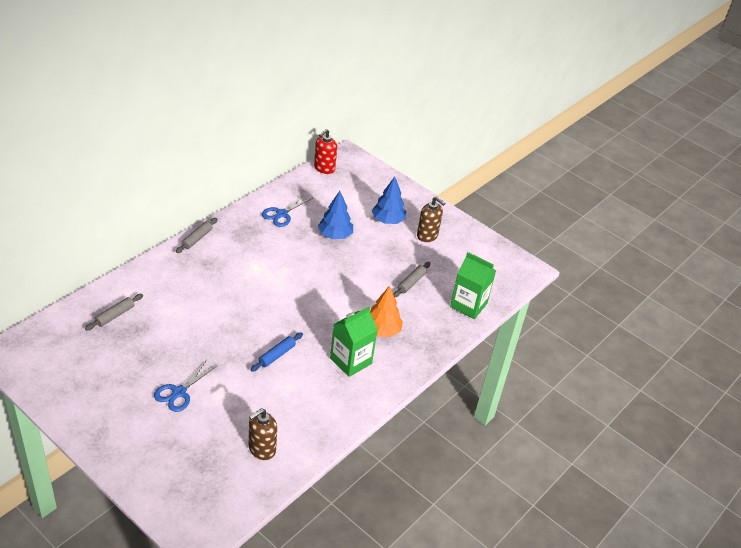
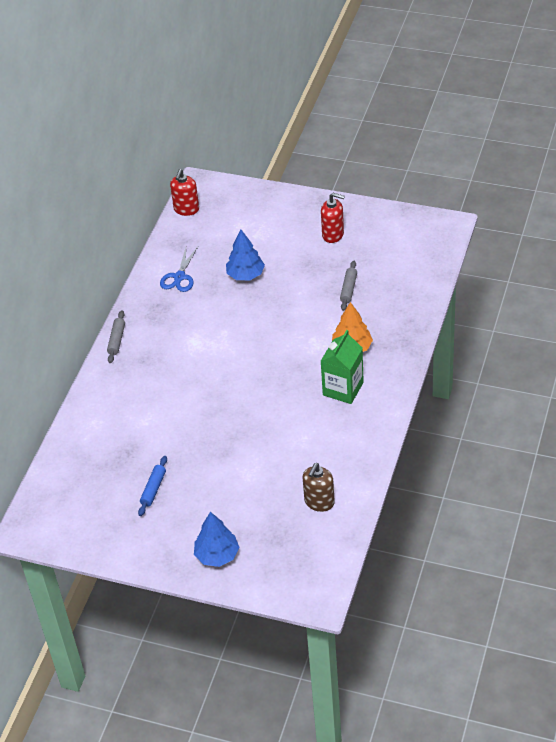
camera: 15 degrees left, 5 degrees up
(115, 315) = (97, 449): grey rolling pin -> none
(179, 392) = (211, 489): blue scissors -> none
(277, 355) = (273, 415): blue rolling pin -> blue rolling pin (153, 489)
(388, 220) = (285, 236): blue tree -> blue tree (217, 555)
(427, 236) = (333, 234): brown soap dispenser -> red soap dispenser
(468, 305) = (414, 286): green carton -> none

